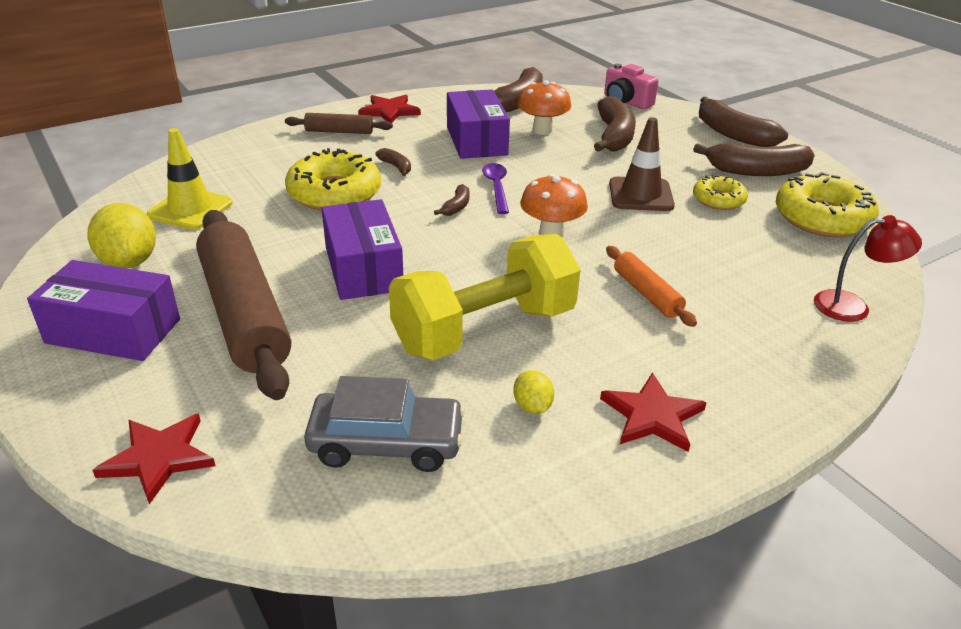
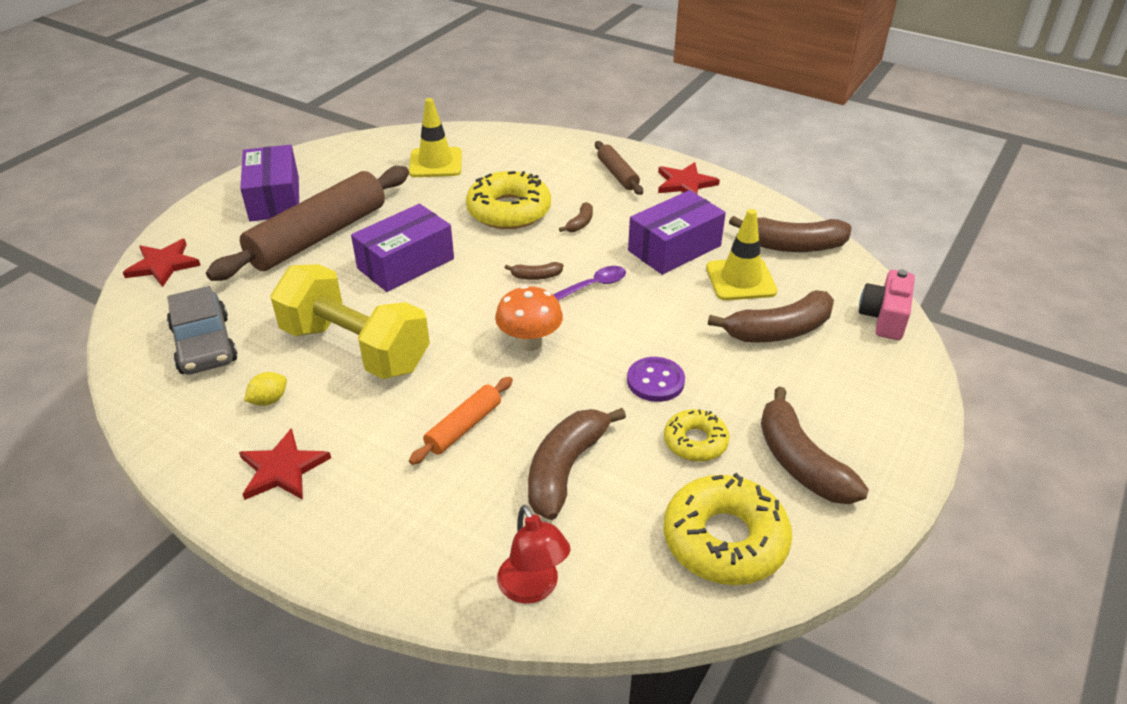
camera: 65 degrees right, 5 degrees up
(129, 261) = (353, 170): yellow lemon -> none
(542, 130) = (740, 280): orange mushroom -> yellow traffic cone
(640, 195) = (655, 381): brown traffic cone -> purple button
(732, 134) = (889, 423): brown banana -> brown banana (565, 469)

